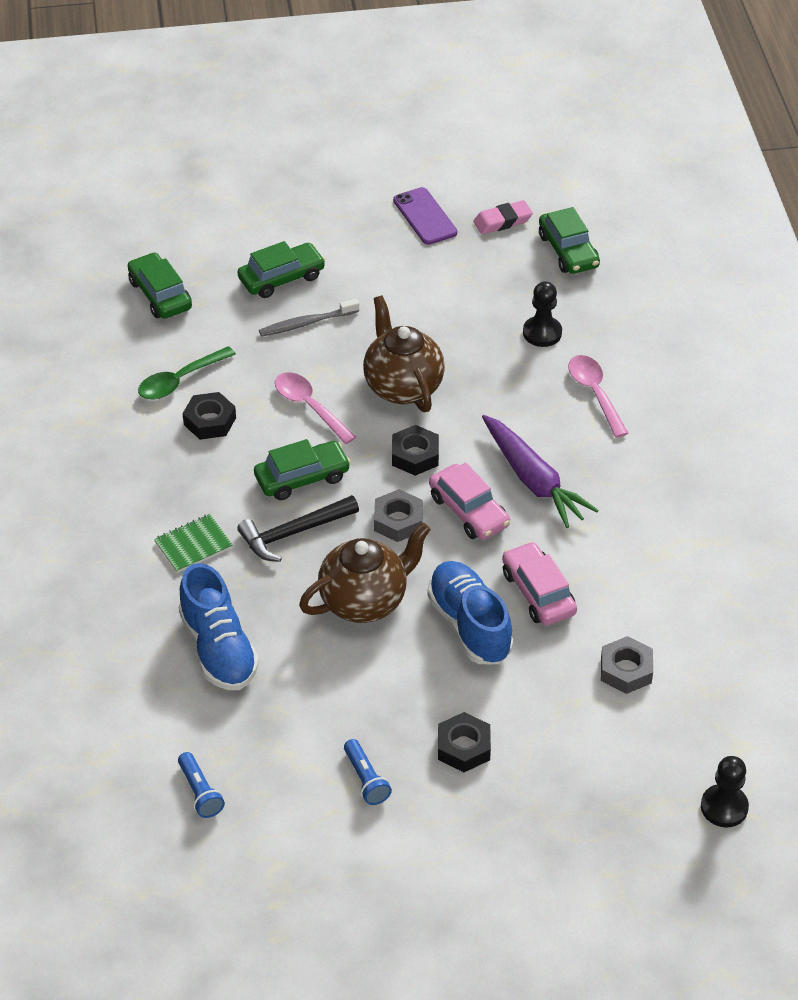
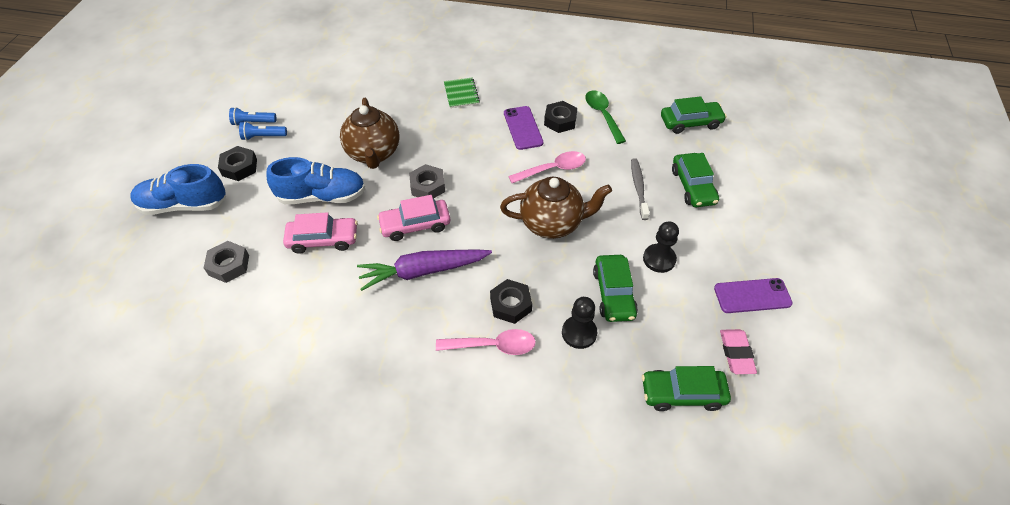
camera: 110 degrees right, 5 degrees up
(200, 792) = (296, 64): blue flashlight -> blue flashlight (263, 137)
(218, 649) = (380, 88): blue shoe -> blue shoe (184, 205)
(241, 456) = (523, 128): none -> purple phone
(294, 533) = (446, 136): black hammer -> none
(302, 478) = (490, 150): green car -> green car (613, 293)
(415, 455) = (481, 211): black nut -> black nut (510, 304)
(724, 807) = (92, 278): black pawn -> black pawn (659, 259)

